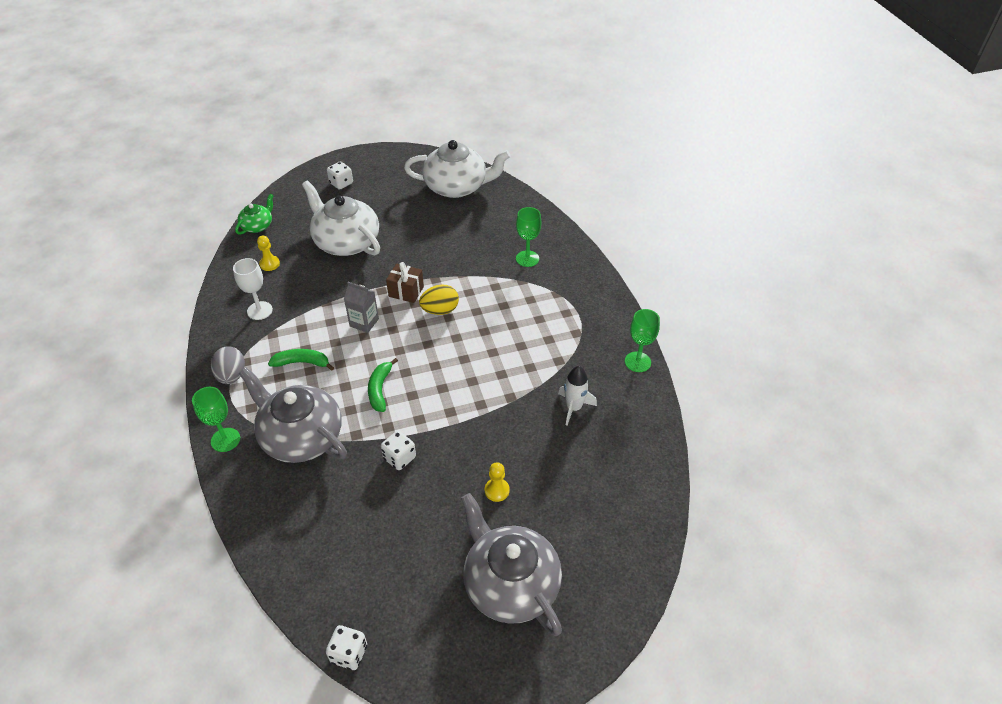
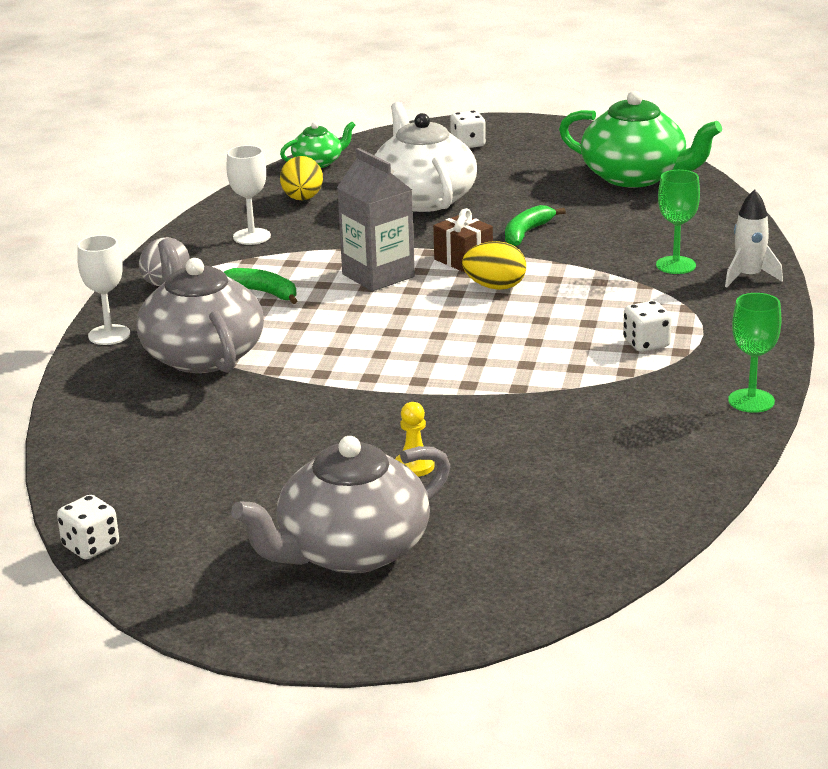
camera: 30 degrees right, 20 degrees down
(225, 440) = (109, 335): green goblet -> white goblet
(269, 264) = (302, 199): yellow pawn -> yellow egg
(364, 322) = (378, 275): grey carton -> grey carton, size x1.57
(380, 389) = (342, 339): green banana -> green banana (526, 233)
(399, 458) = (310, 404): white dice -> white dice (646, 344)
(457, 187) = (635, 177): white teapot -> green teapot
(510, 584) = (351, 551): grey teapot -> grey teapot turned 120 degrees counterclockwise
(574, 408) = (603, 420): white rocket -> white rocket (748, 277)

